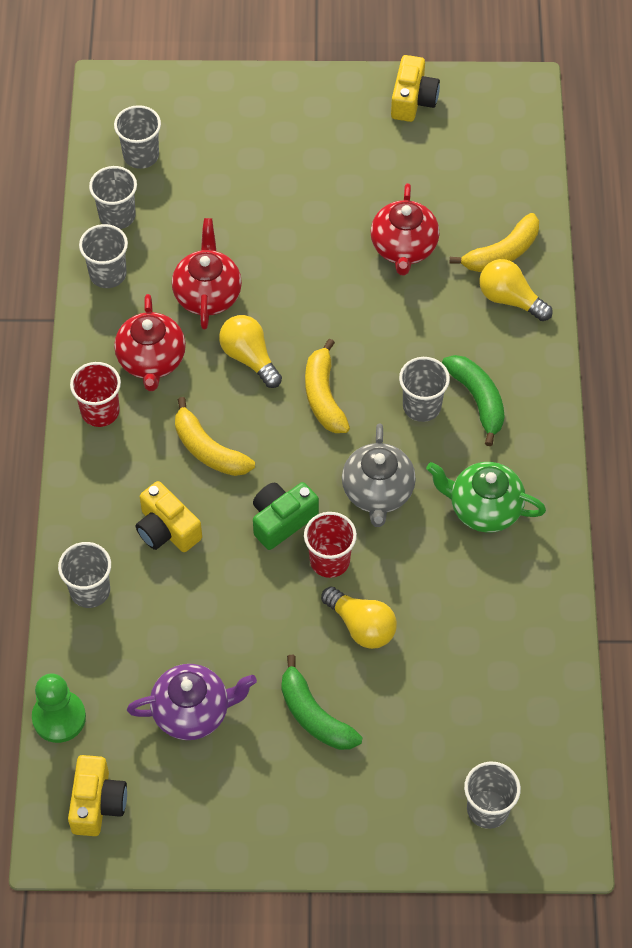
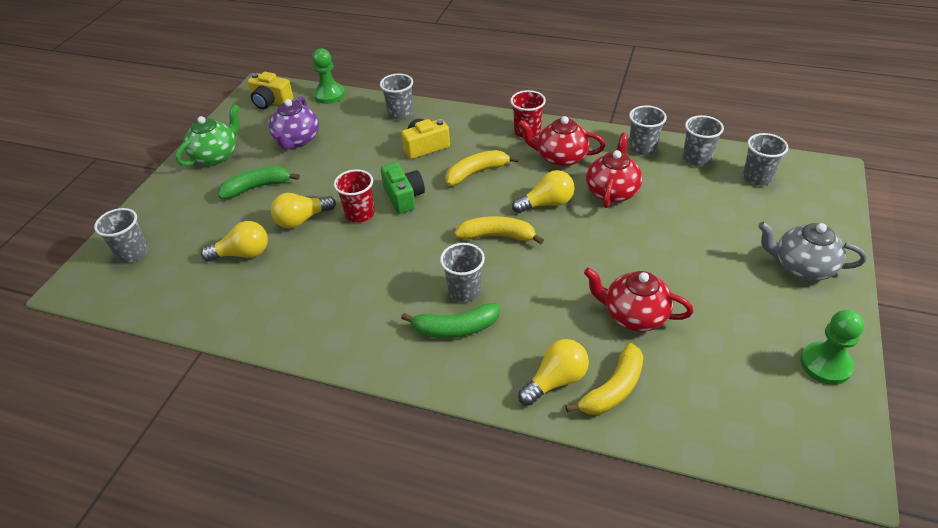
camera: 110 degrees right, 15 degrees down
(207, 294) = (612, 192): red teapot -> red teapot turned 90 degrees counterclockwise
(378, 492) = (400, 249): grey teapot -> grey teapot (802, 267)
(413, 100) = (825, 364): yellow camera -> green pawn
(443, 668) = (243, 254): none -> yellow light bulb
(484, 508) = (353, 307): green teapot -> green teapot (216, 155)
(502, 253) = (613, 389): yellow banana -> yellow banana turned 120 degrees counterclockwise

